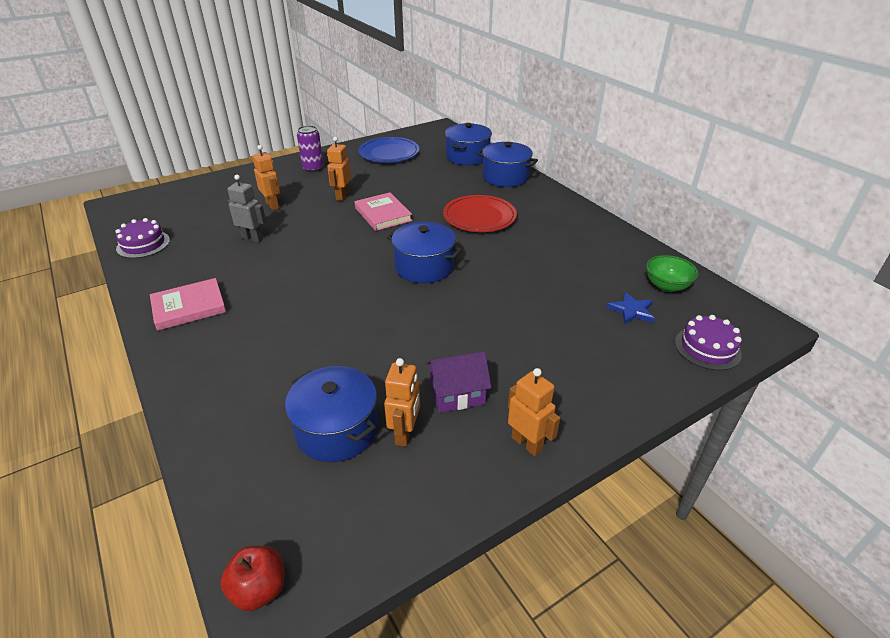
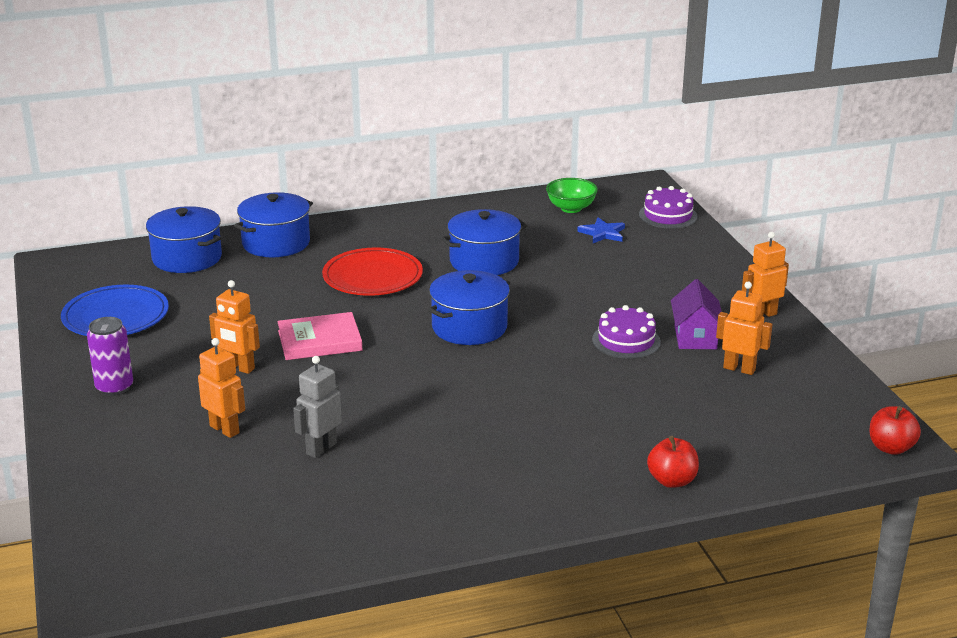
camera: 75 degrees left, 10 degrees down
(143, 244) = (275, 552): purple cake -> purple cake (626, 341)
(189, 307) = (479, 499): pink book -> none
(204, 404) = (672, 481): none -> red apple
(272, 205) = (225, 429): orange robot -> orange robot turned 60 degrees clockwise
(337, 430) = (727, 403): blue pot -> blue pot (484, 261)

